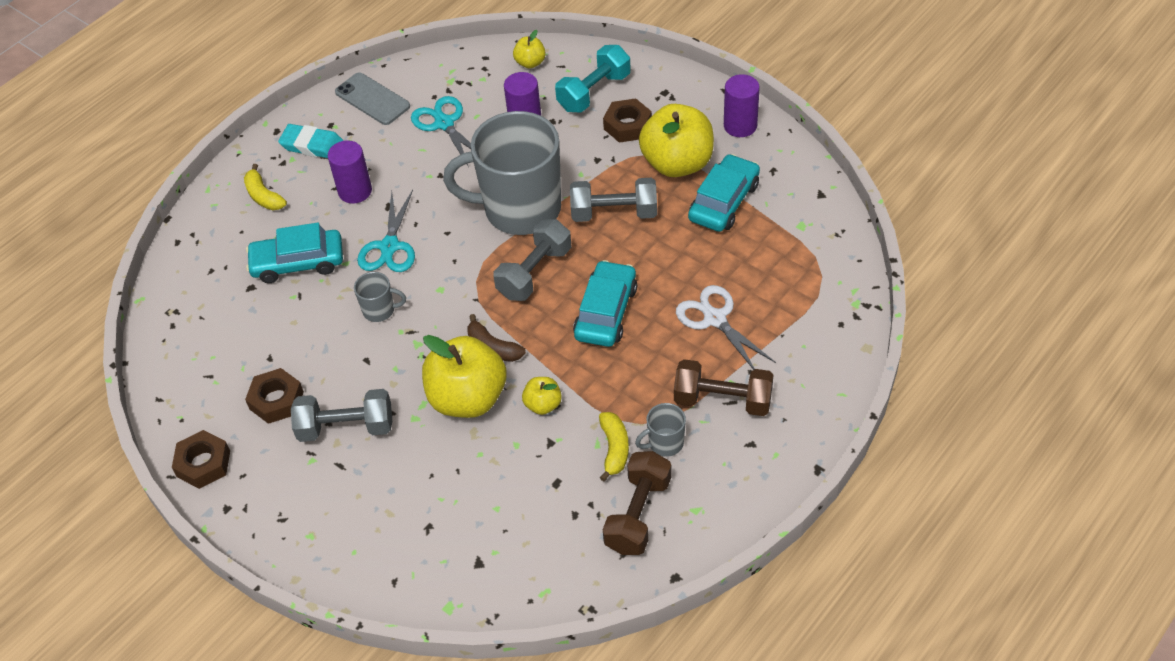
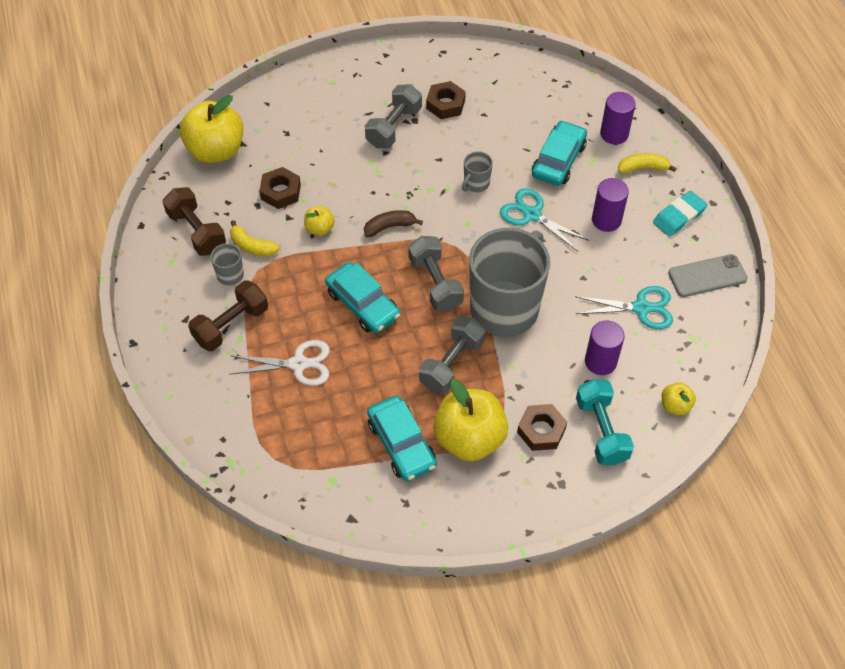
camera: 120 degrees right, 5 degrees up
(203, 463) = (427, 56): brown nut -> brown nut (281, 192)
(468, 398) = (361, 194): yellow apple -> yellow apple (216, 150)
(740, 126) = (475, 514): purple cylinder -> purple cylinder (614, 134)

